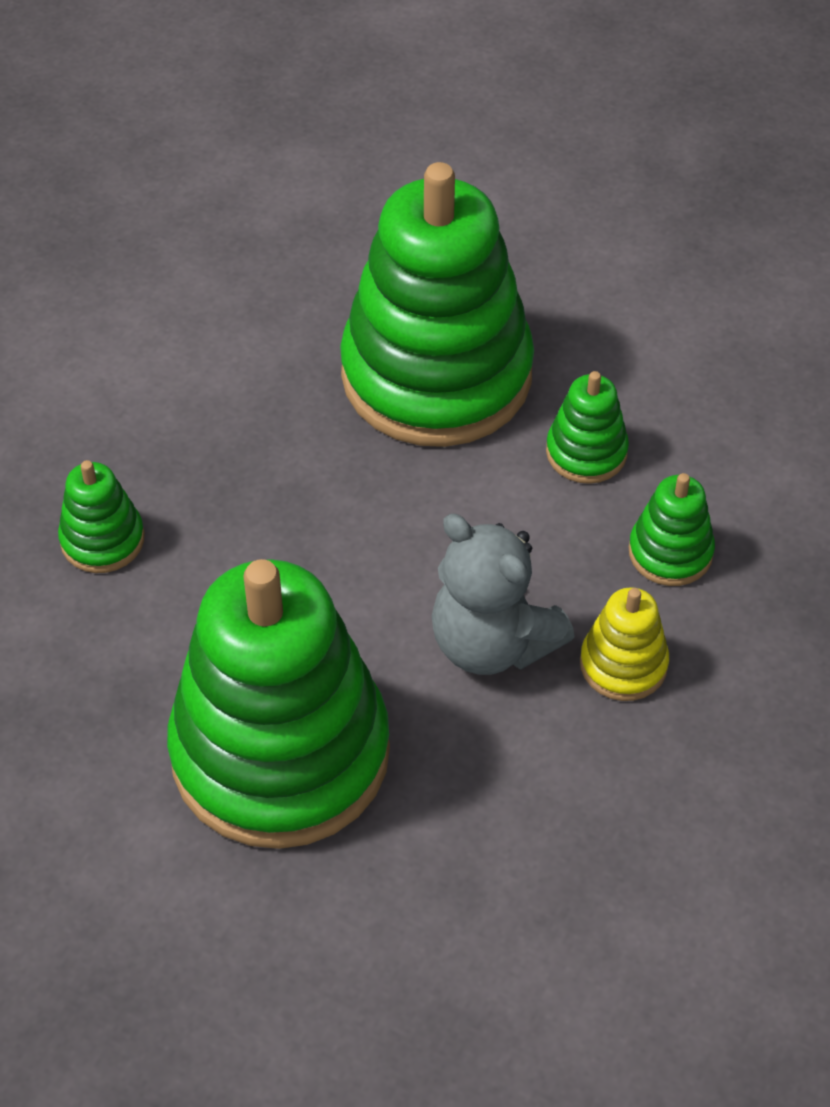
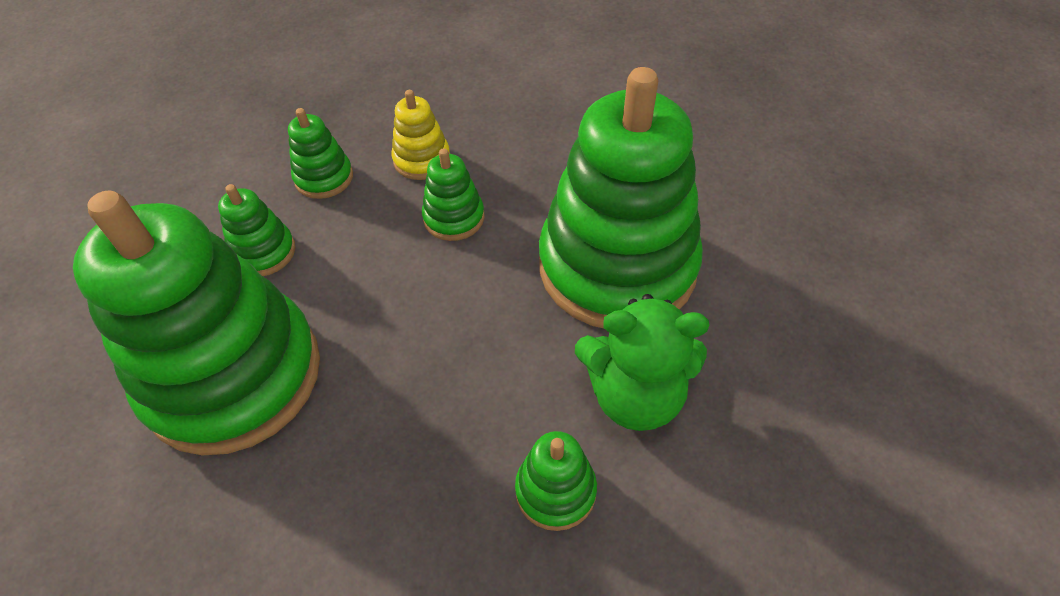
camera: 125 degrees left, 0 degrees up
(125, 657) = (634, 395): none -> green teddy bear
(492, 643) = (454, 218): grey teddy bear -> green stacking toy

